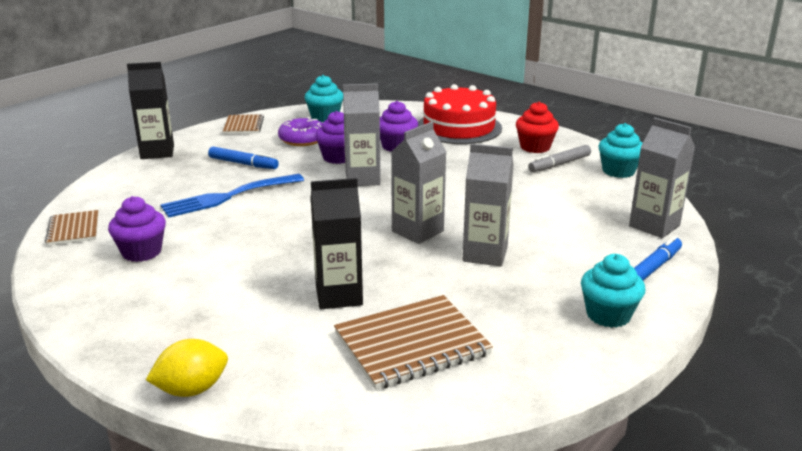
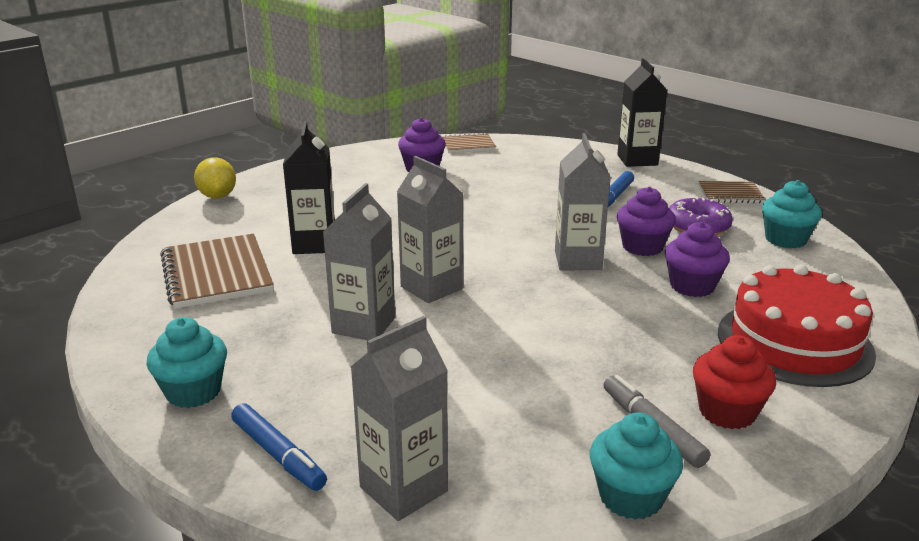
camera: 95 degrees right, 0 degrees up
(229, 196) = (529, 195): blue fork -> none

